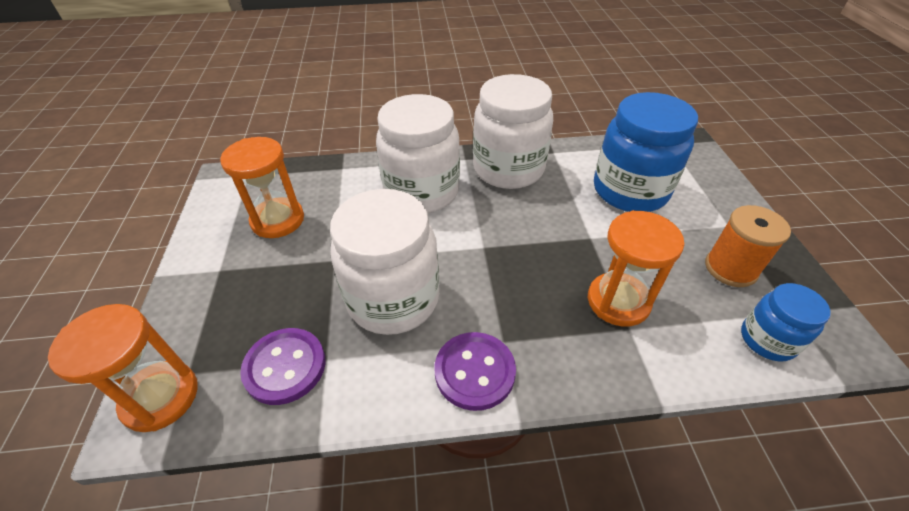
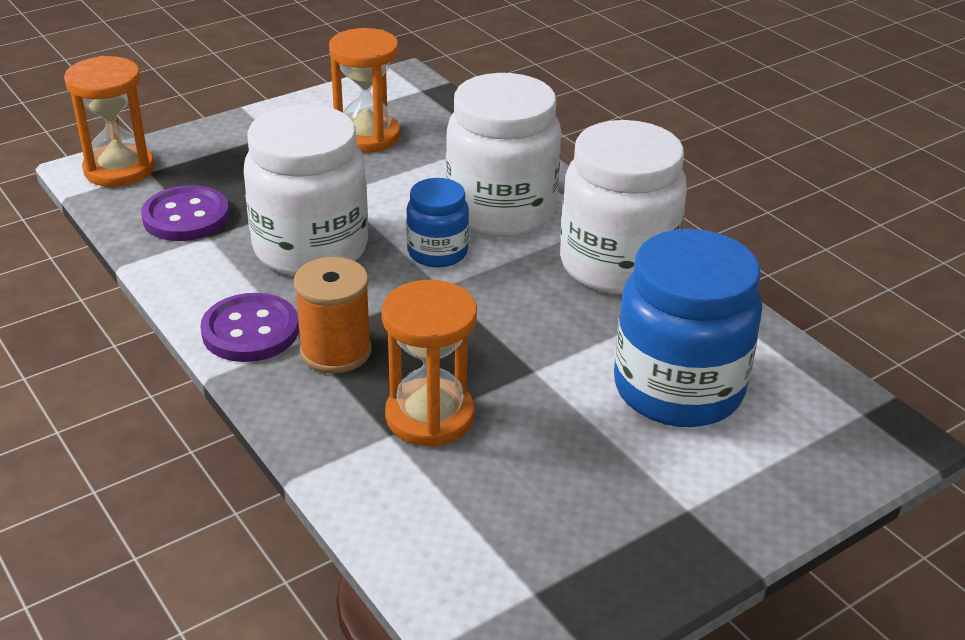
camera: 60 degrees right, 10 degrees down
(730, 268) = (581, 518): orange spool -> orange spool (335, 351)
(767, 340) = (457, 566): blue jar -> blue jar (437, 252)

